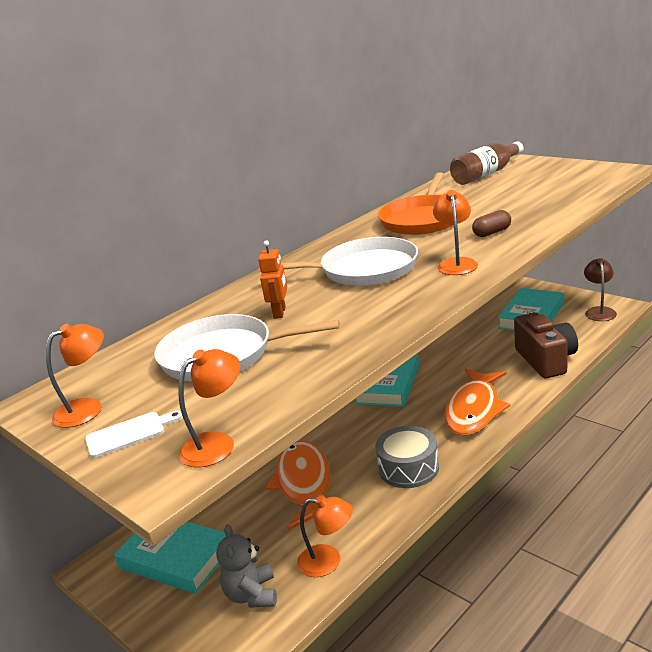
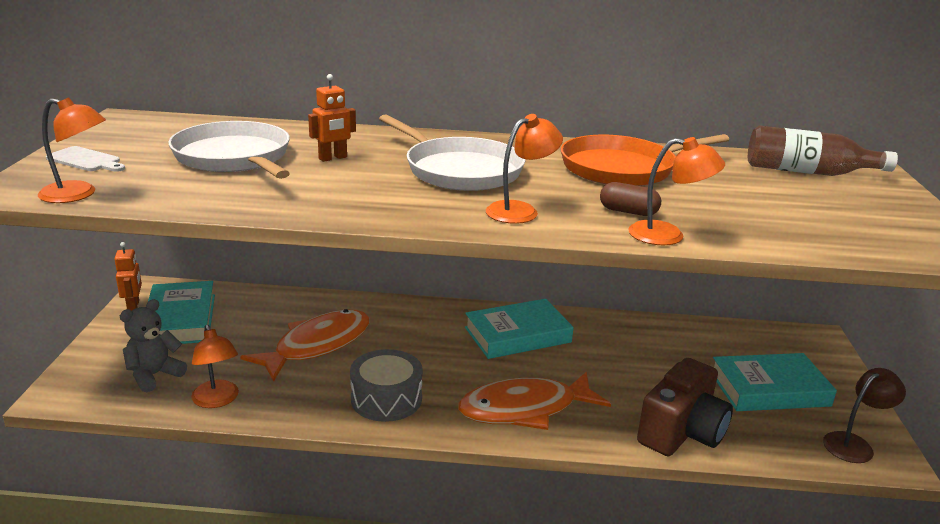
camera: 45 degrees right, 0 degrees up
(88, 408) = (121, 137): orange lamp -> orange lamp (668, 235)
(115, 586) = (134, 306): none -> orange robot

